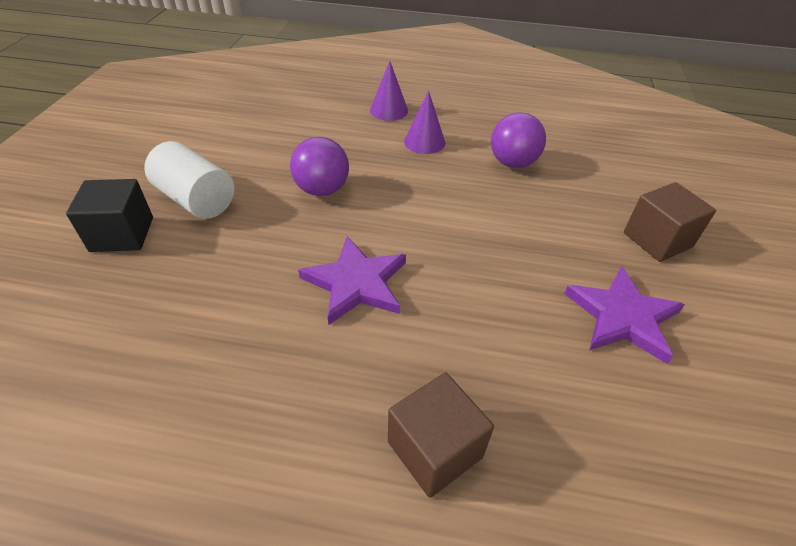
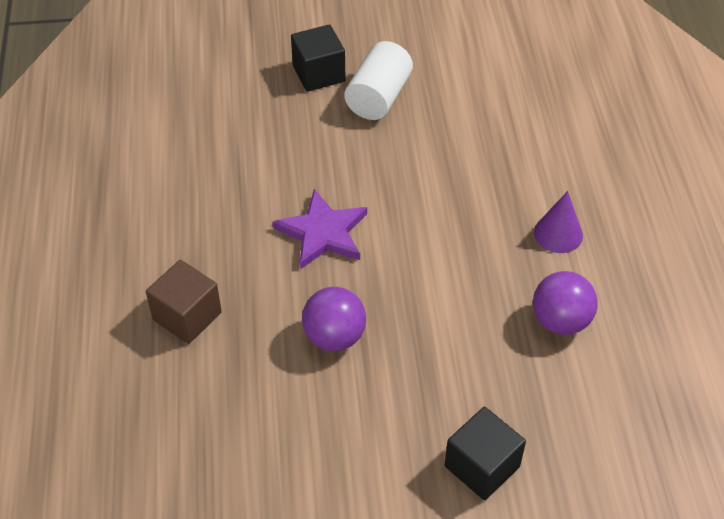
camera: 75 degrees right, 5 degrees up
(322, 190) = (432, 174): purple ball -> purple ball (334, 336)
(389, 110) = (606, 187): purple cone -> none
(622, 317) = (354, 432): purple star -> none
(657, 240) = (482, 466): brown cube -> black cube

